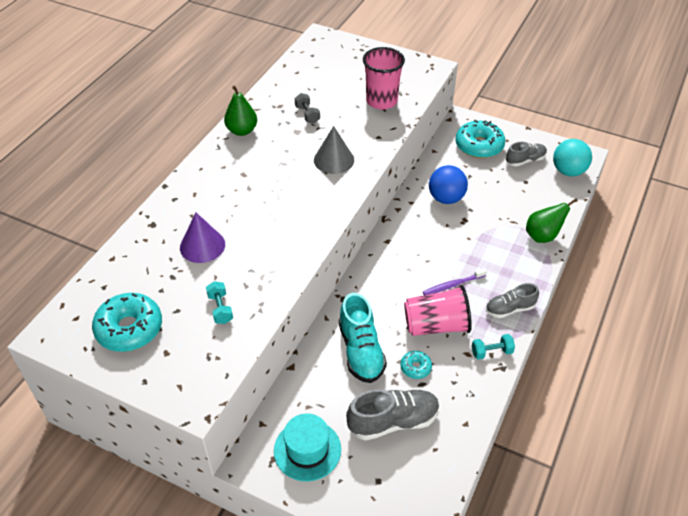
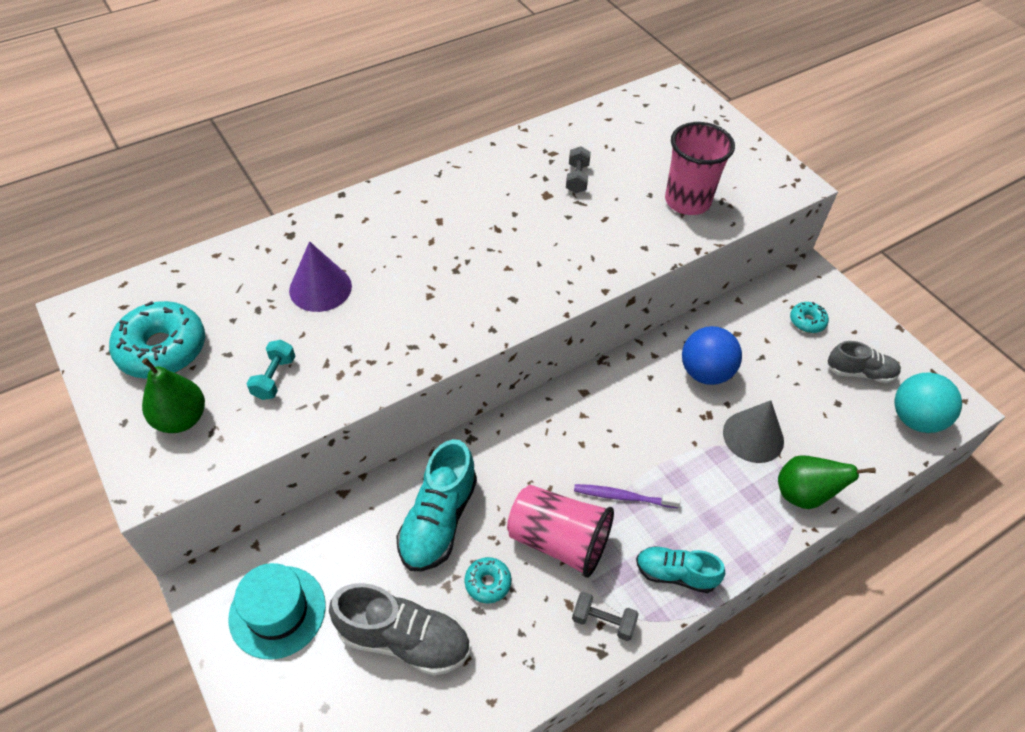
camera: 30 degrees right, 5 degrees up
(242, 131) = (482, 165): green pear -> green pear (181, 419)
(334, 160) = (562, 252): grey cone -> grey cone (753, 436)
(479, 146) = (807, 321): turquoise donut -> turquoise donut, size x0.50
(491, 352) = (603, 621): turquoise dumbbell -> grey dumbbell
(509, 309) = (675, 574): grey shoe -> turquoise shoe

